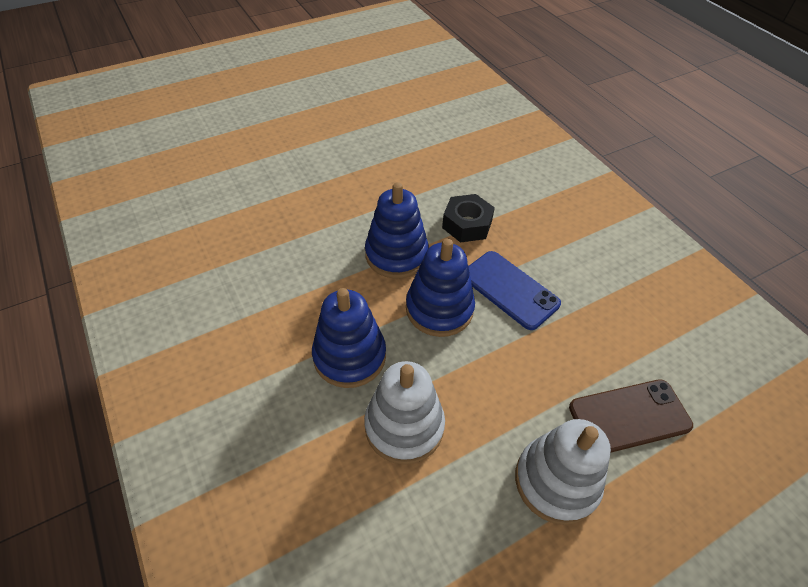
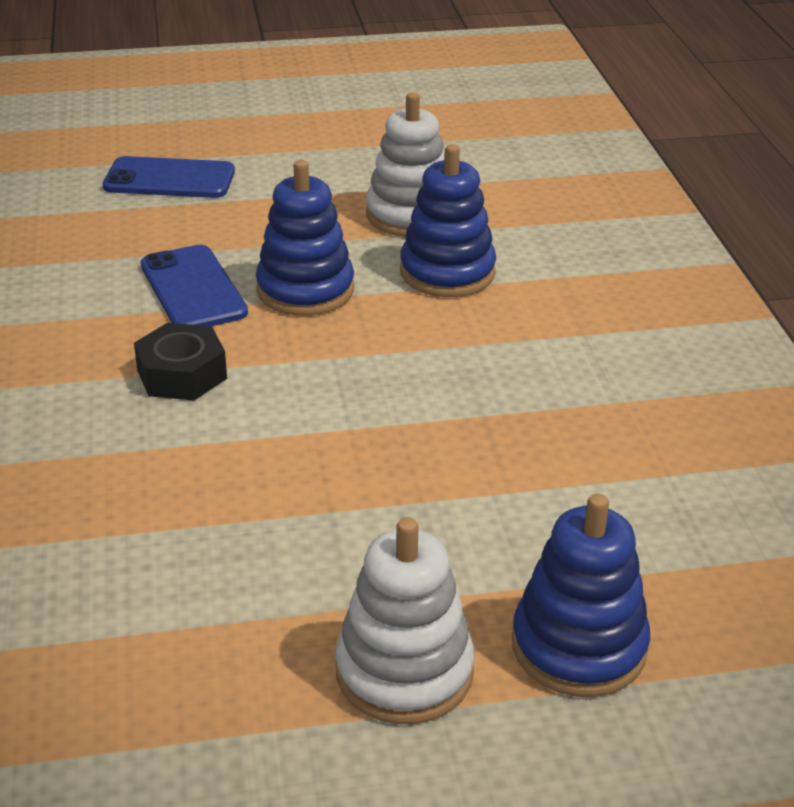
camera: 160 degrees left, 15 degrees down
(396, 255) = (326, 358): blue stacking toy -> blue stacking toy (578, 646)
(556, 481) = (284, 163): white stacking toy -> white stacking toy (404, 671)
(629, 416) = (169, 179): brown phone -> blue phone

